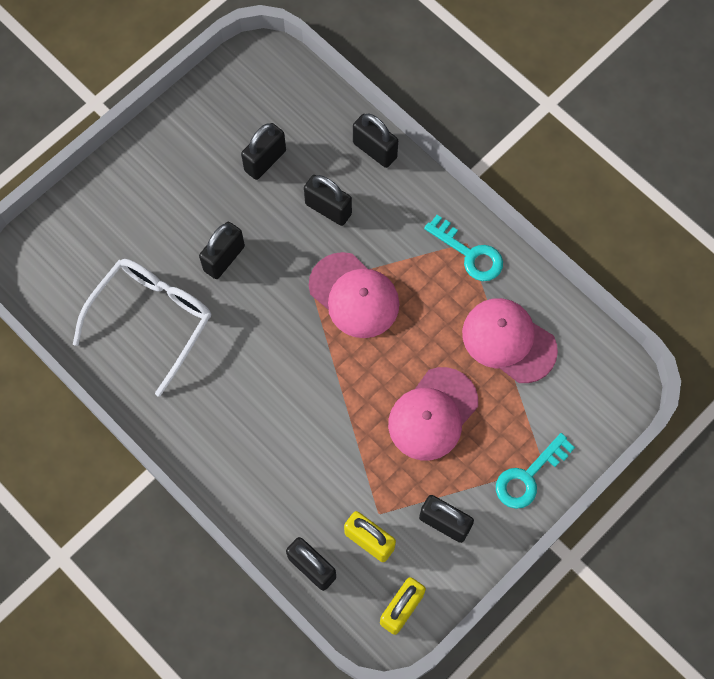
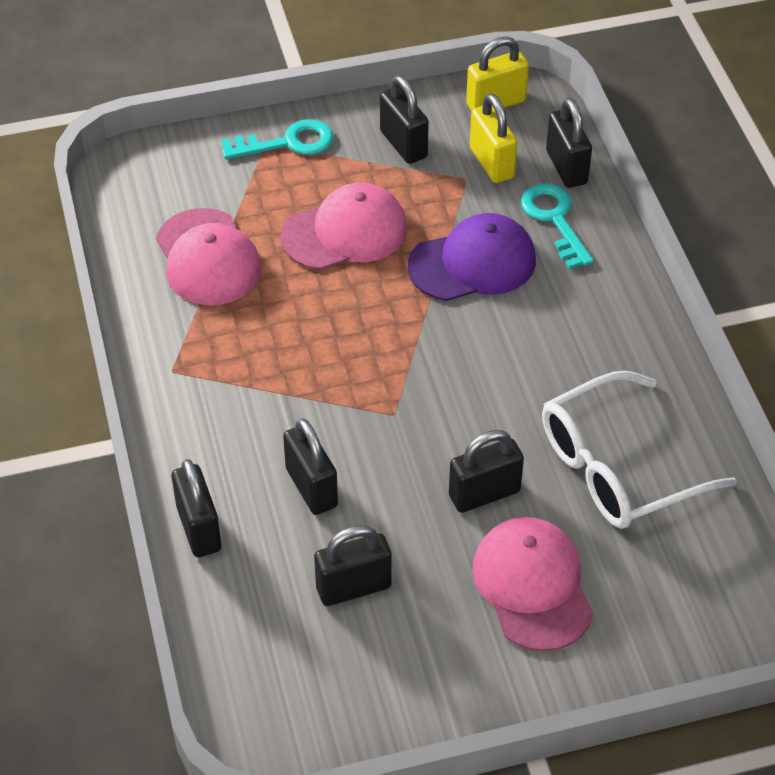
camera: 150 degrees left, 20 degrees down
(329, 435) = (473, 263): none -> purple cap
(354, 295) = (349, 379): pink cap -> pink cap (532, 586)
(469, 254) = (178, 358): turquoise key -> turquoise key (554, 220)

